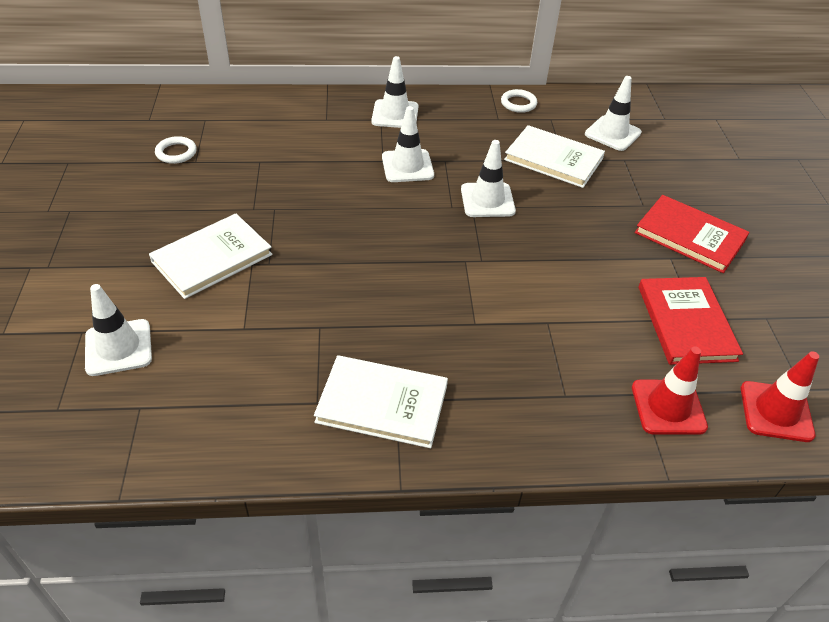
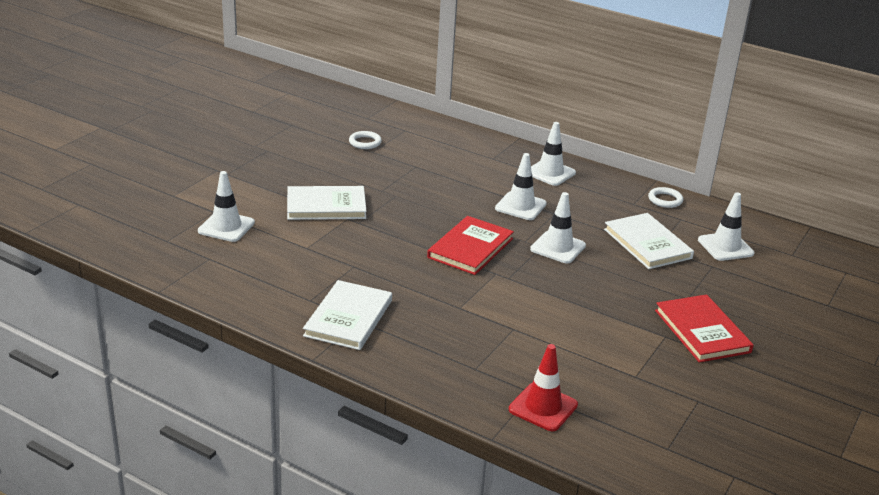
camera: 35 degrees right, 15 degrees down
(382, 404) = (348, 318): white book -> white book turned 60 degrees clockwise
(686, 323) = (623, 374): red book -> red book (470, 248)
(776, 411) = (626, 448): red traffic cone -> none

